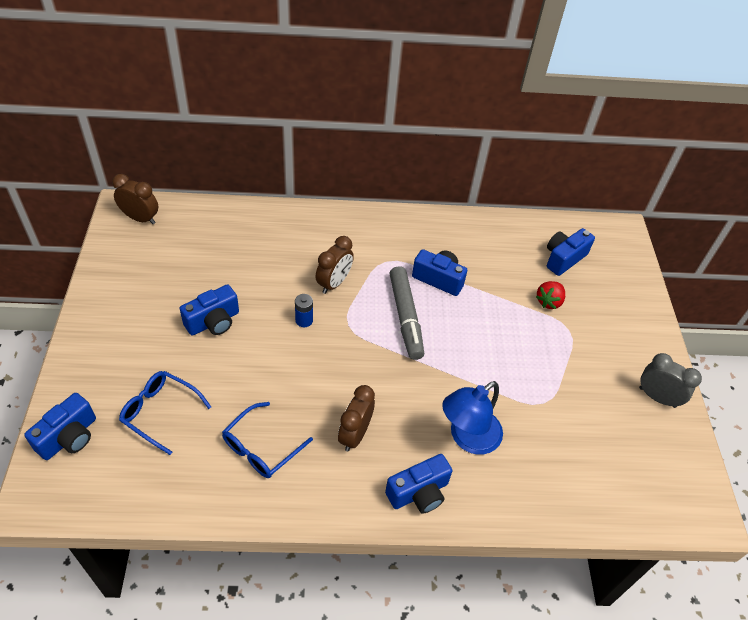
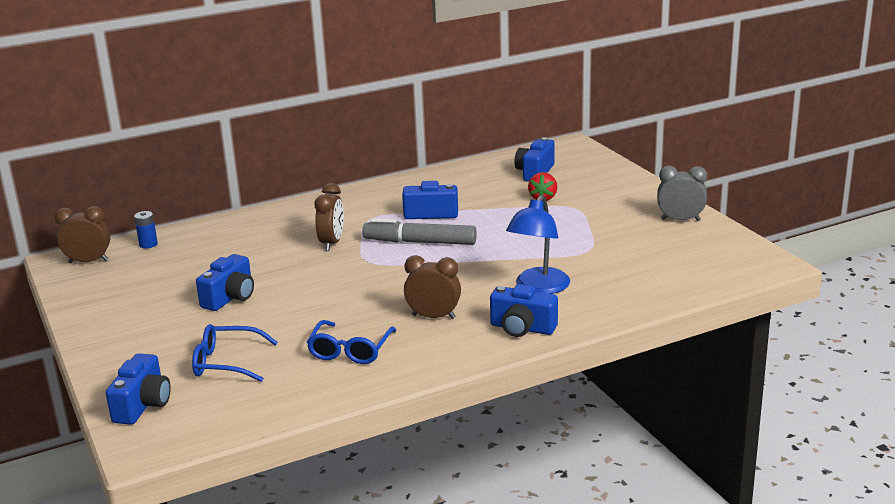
camera: 20 degrees left, 25 degrees down
(304, 320) = (322, 271): blue battery -> blue battery (148, 244)
(355, 434) = (433, 317): brown clock -> brown clock turned 105 degrees clockwise
(405, 317) = (420, 242): grey marker -> grey marker turned 135 degrees clockwise
(419, 493) = (522, 328): blue camera -> blue camera turned 75 degrees clockwise

